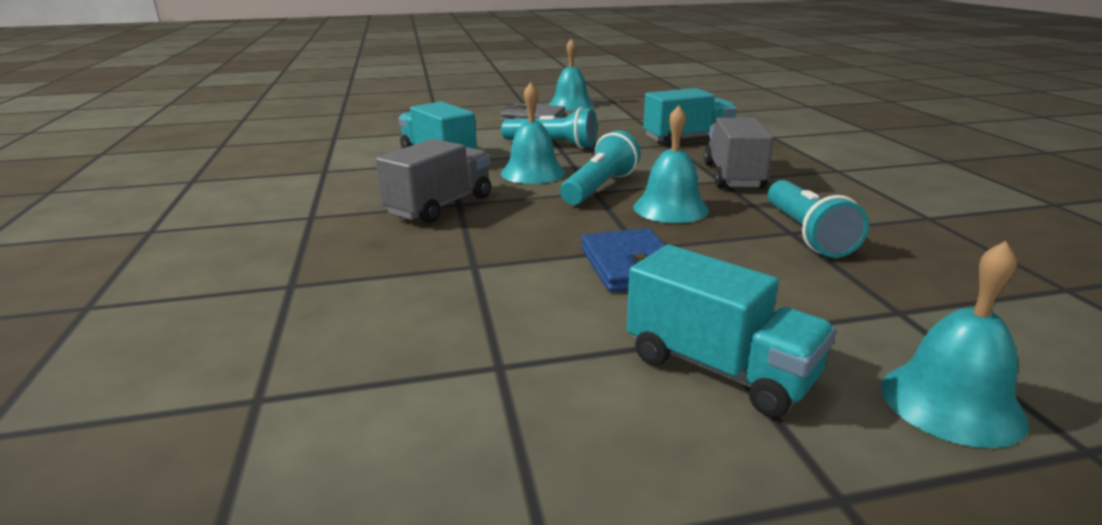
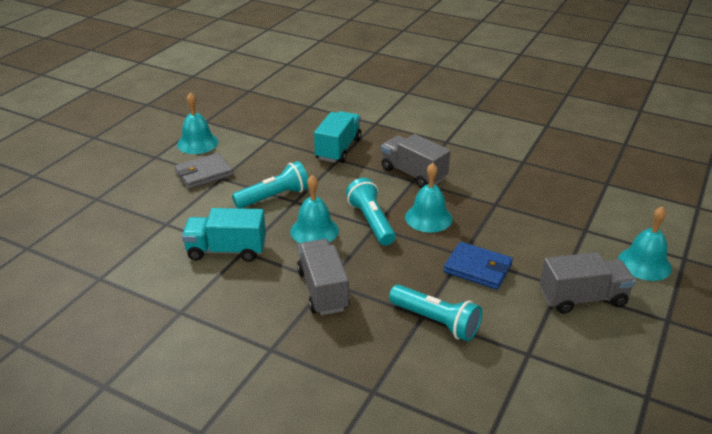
camera: 50 degrees left, 10 degrees up
(719, 369) = (582, 298): turquoise truck -> grey truck
(807, 234) = (502, 202): turquoise flashlight -> turquoise flashlight (436, 321)

